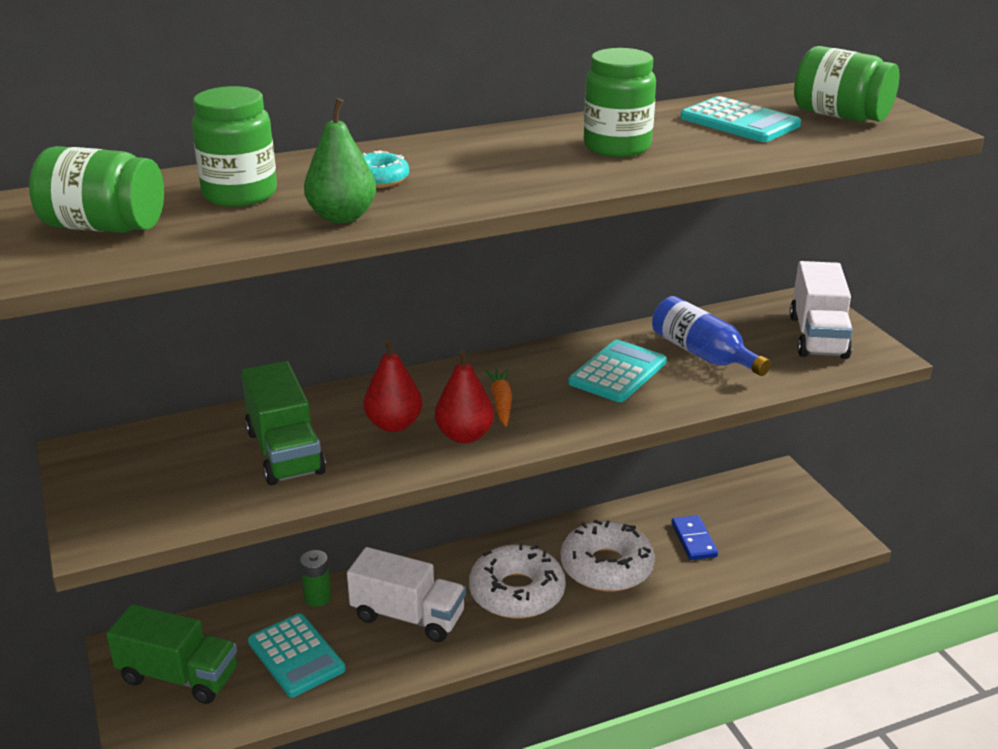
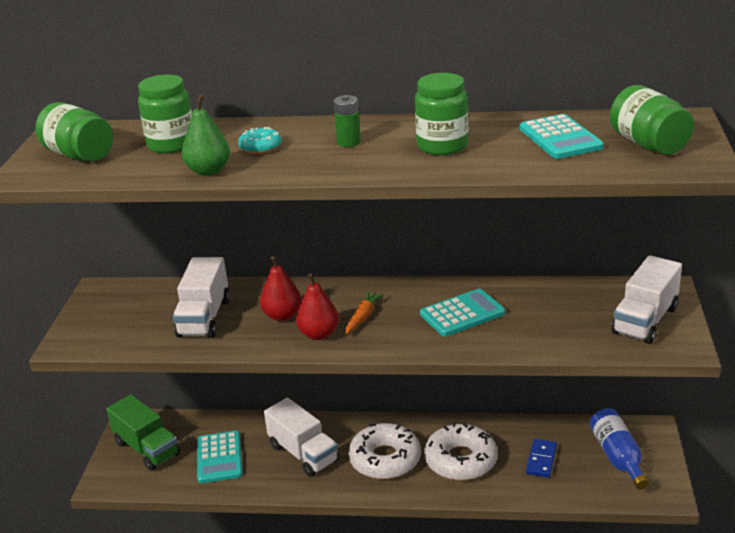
camera: 30 degrees right, 0 degrees up
(284, 452) = (204, 318): green truck -> white truck
(317, 598) = (257, 424): green battery -> green battery (349, 142)
(703, 354) = (539, 314): blue bottle -> blue bottle (618, 457)

